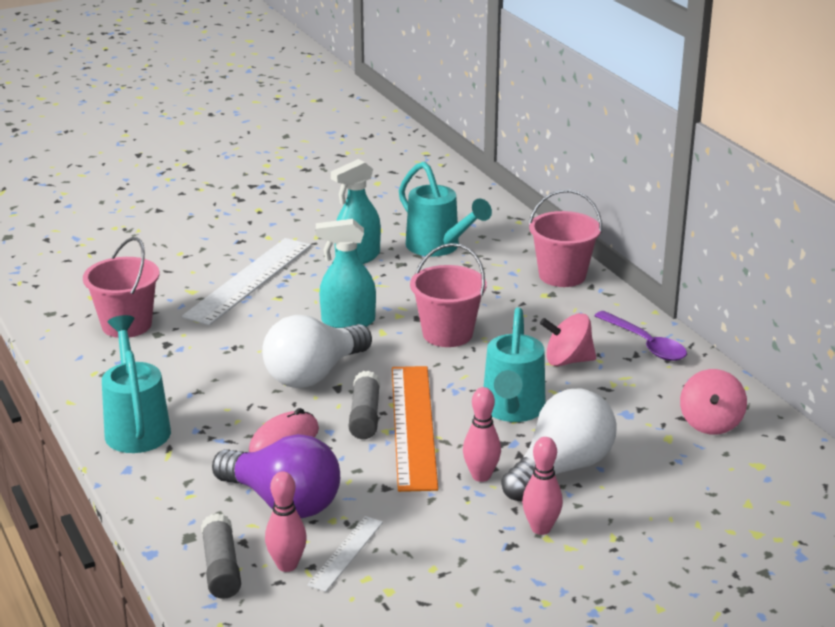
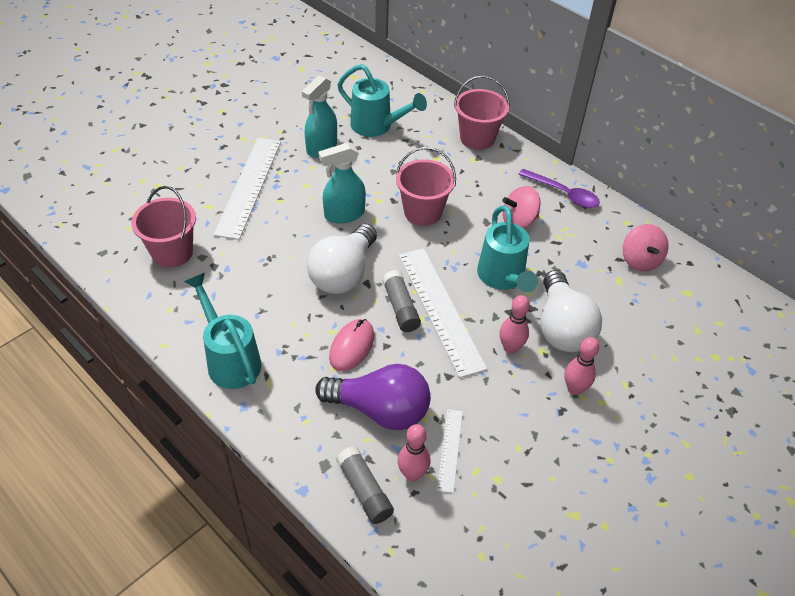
camera: 20 degrees left, 20 degrees up
(413, 426) = (440, 309): orange ruler -> white ruler
(561, 469) = (562, 327): white light bulb -> white light bulb turned 150 degrees clockwise

